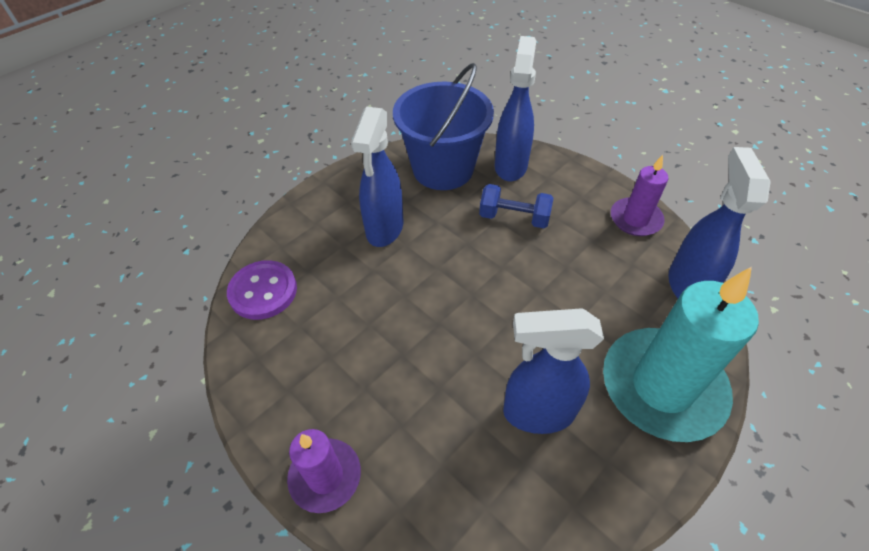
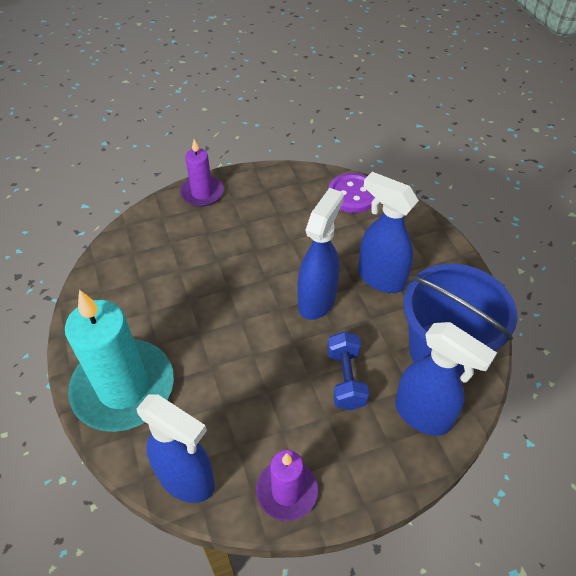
camera: 115 degrees right, 0 degrees up
(514, 218) = (345, 379): blue dumbbell -> blue dumbbell turned 45 degrees counterclockwise
(537, 413) = (163, 302): blue spray bottle -> blue spray bottle (317, 300)

